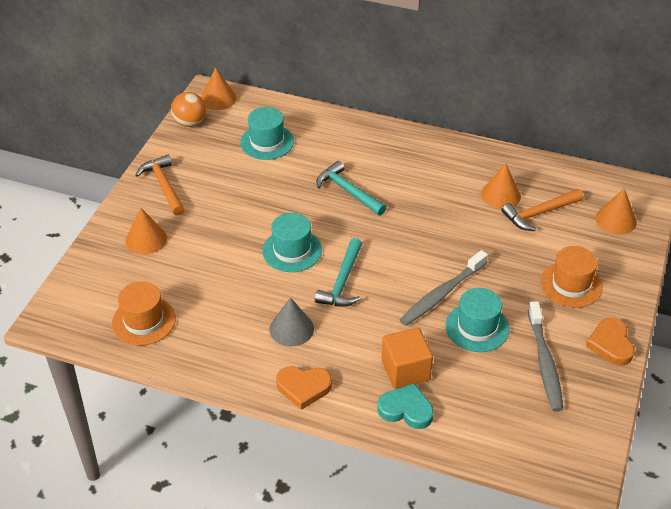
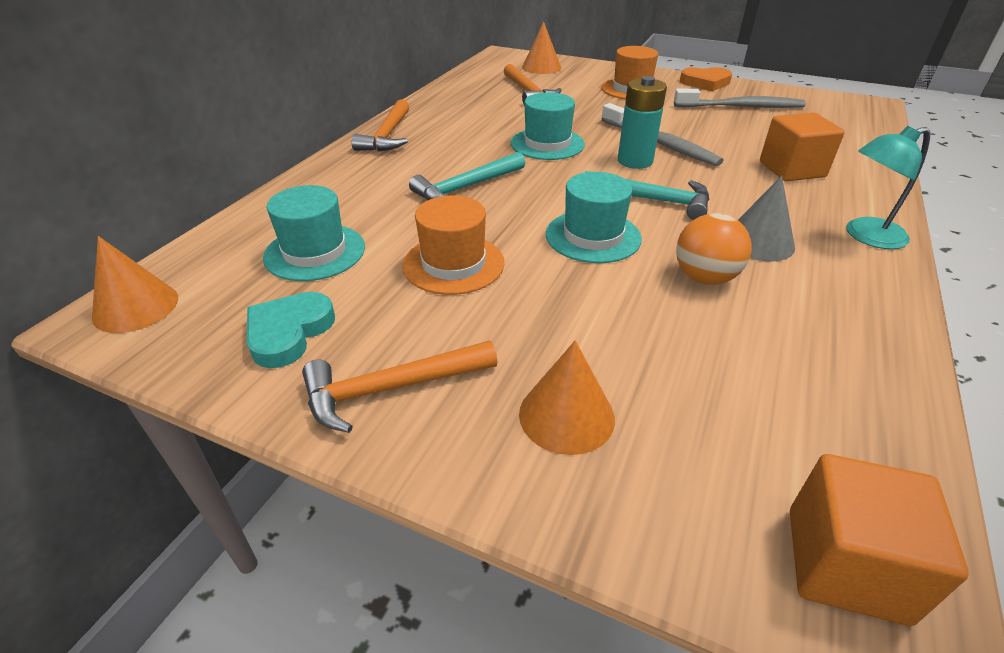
camera: 85 degrees left, 5 degrees down
(71, 312) = (845, 564): none -> orange cube
(143, 321) = (814, 413): orange hat -> orange hat (453, 264)
(190, 123) = (189, 348): orange ball -> orange ball (705, 277)
(303, 388) = (866, 236): orange heart -> turquoise lamp
(404, 276) = (635, 161): none -> turquoise battery
(406, 409) = (852, 172): turquoise heart -> turquoise heart (289, 332)
(424, 144) = (388, 135): none -> orange hammer
(477, 327) = (706, 130): turquoise hat -> turquoise hat (547, 144)
(501, 195) = (496, 105): orange cone -> none

